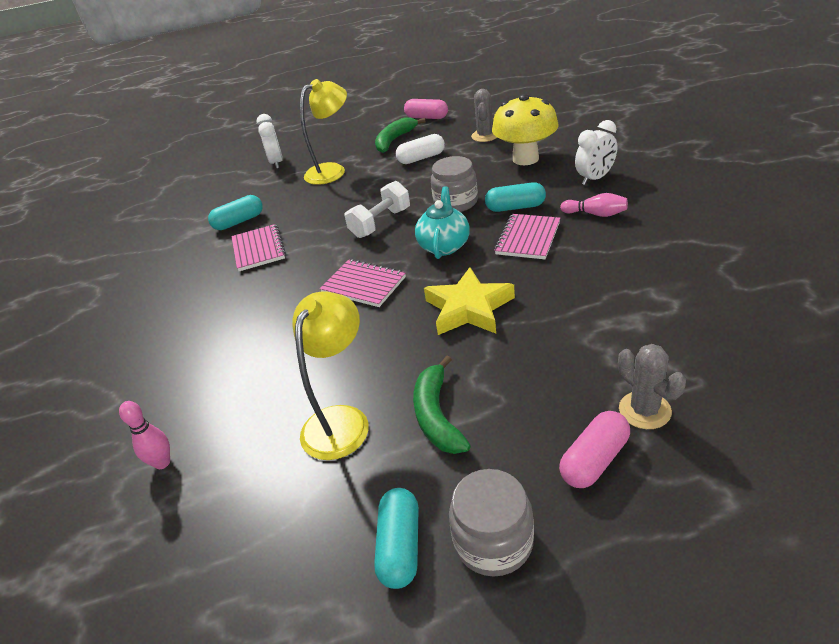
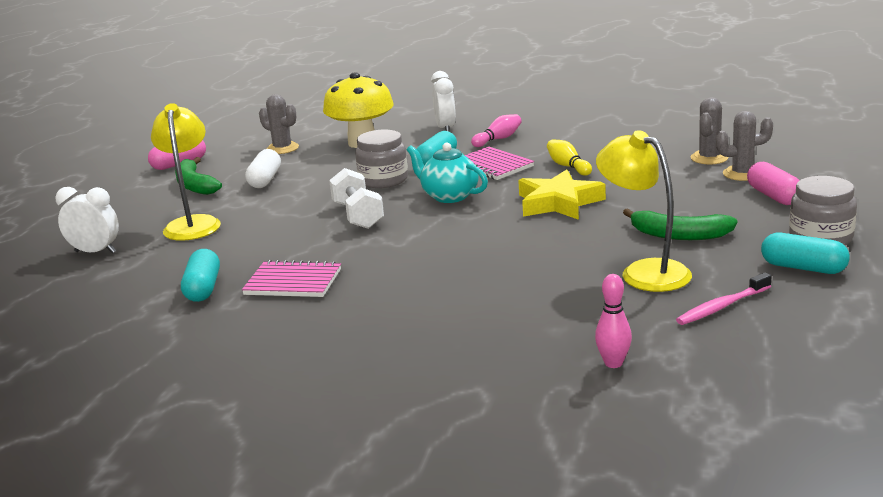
camera: 65 degrees left, 15 degrees down
(284, 503) = (722, 306): none -> pink toothbrush
(364, 285) = (457, 237): pink notebook -> none
(562, 279) = (568, 166): none -> yellow bowling pin
(672, 366) = (709, 158): none -> grey cactus

